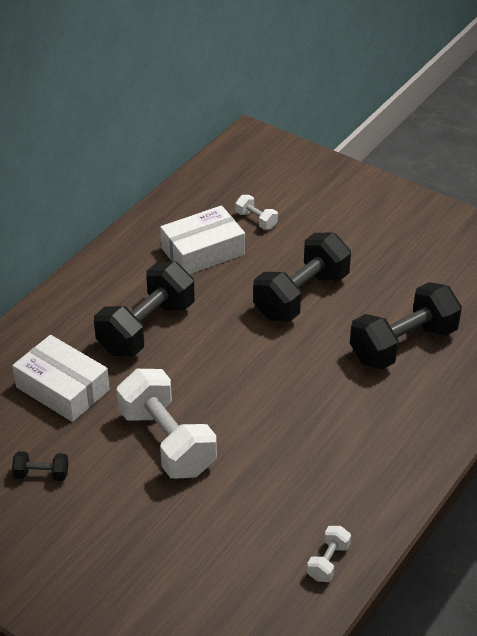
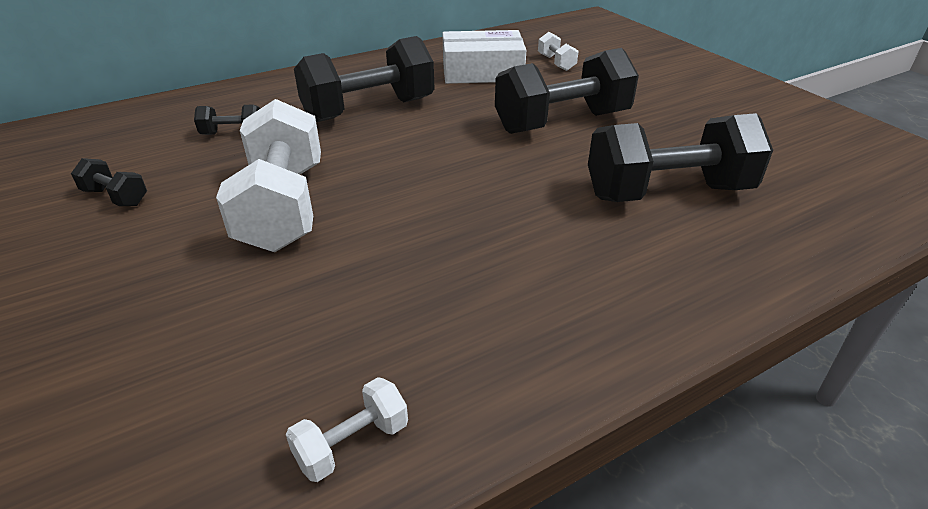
camera: 25 degrees right, 5 degrees down
(62, 388) = (233, 133): white box -> black dumbbell

